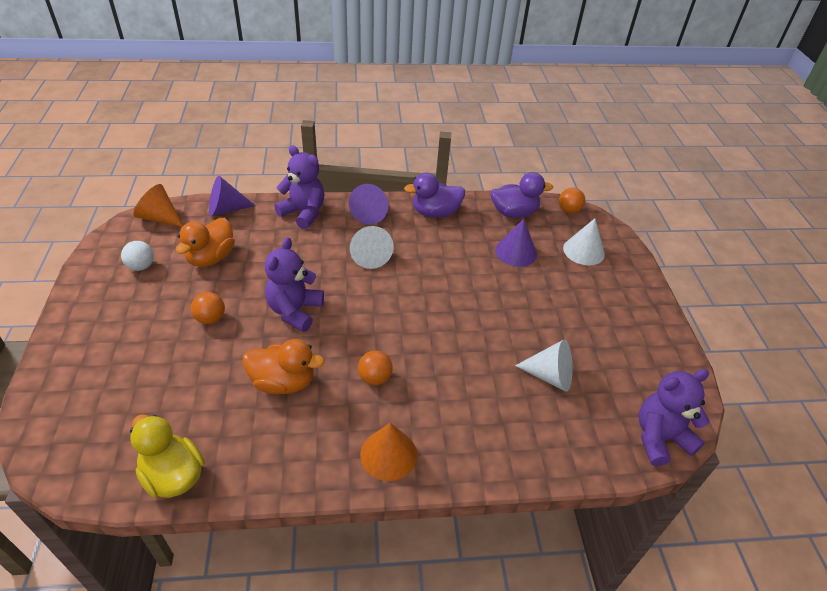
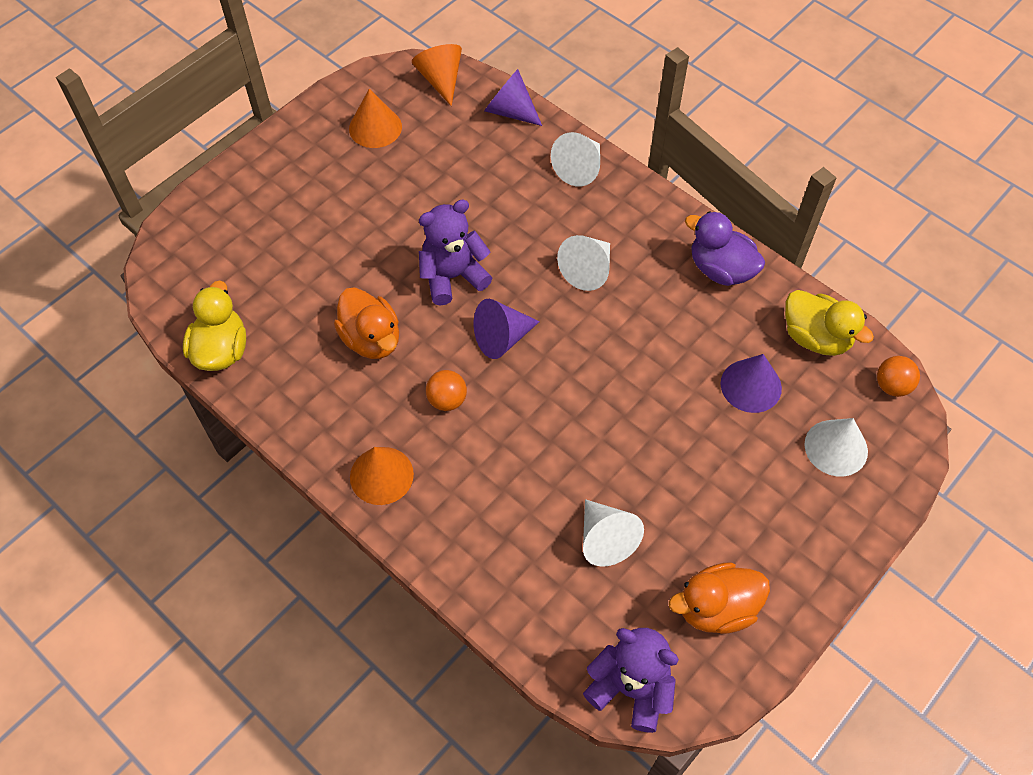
camera: 50 degrees right, 15 degrees up
(141, 266) = (375, 127): white ball -> orange cone
(210, 318) = (377, 228): orange ball -> none
(211, 258) = (440, 161): orange duck -> orange duck (716, 608)
(303, 213) = (579, 168): purple teddy bear -> white cone
(370, 214) = (647, 219): purple cone -> purple cone (502, 338)
(514, 213) = (815, 337): purple duck -> yellow duck

